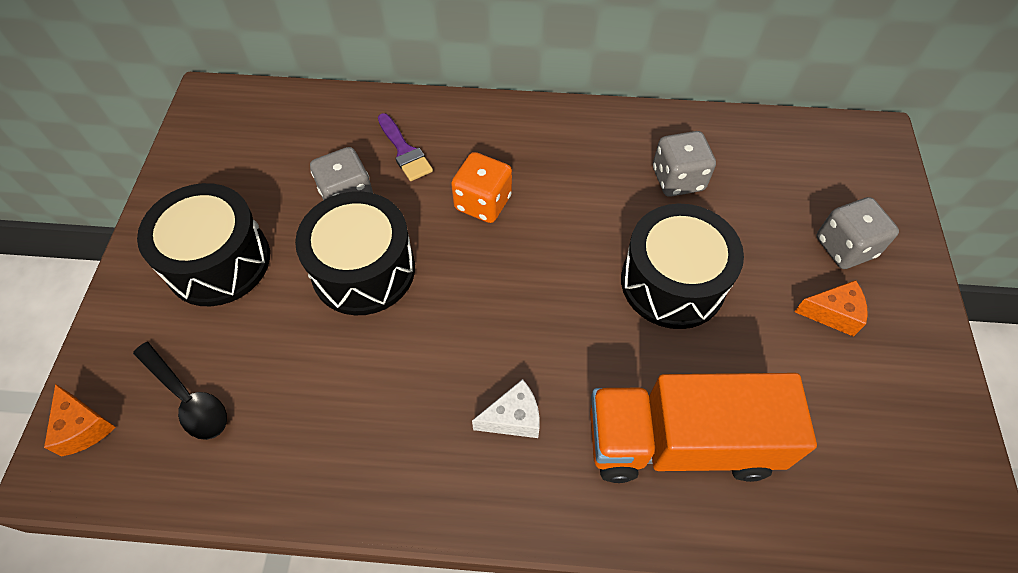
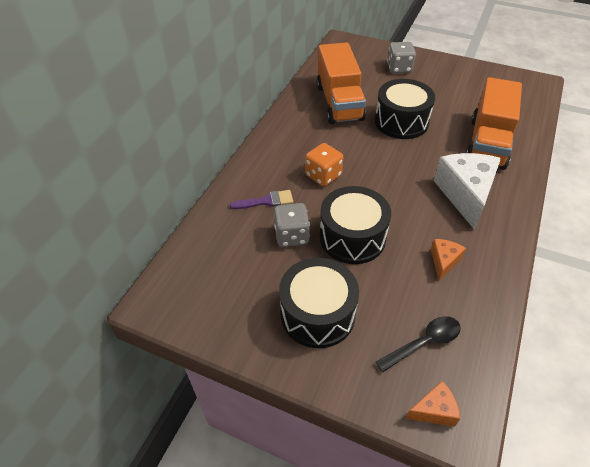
camera: 70 degrees left, 10 degrees down
(513, 418) = (465, 194): white cheese -> white cheese, size x2.08
(678, 179) = (339, 103): grey dice -> orange truck
(832, 313) = (432, 82): orange cheese -> orange cheese (444, 261)

